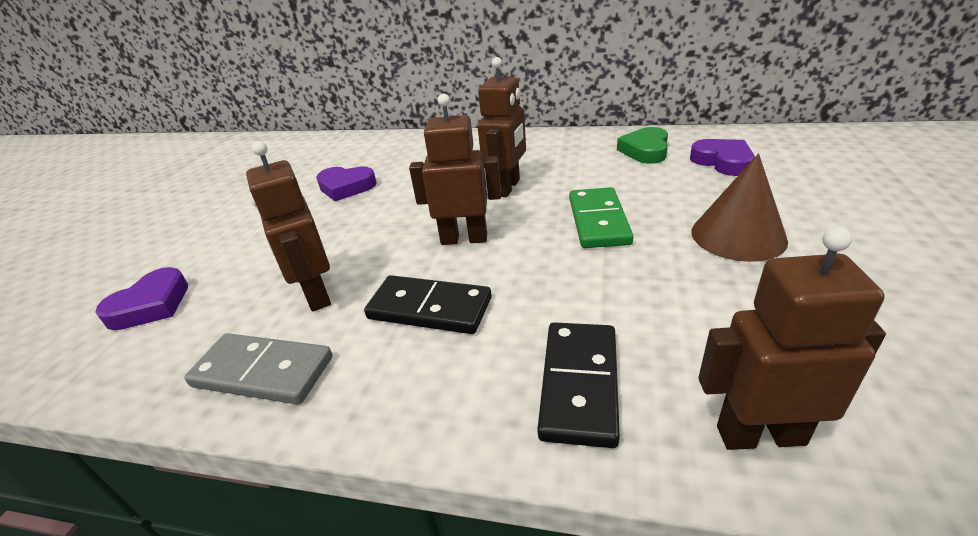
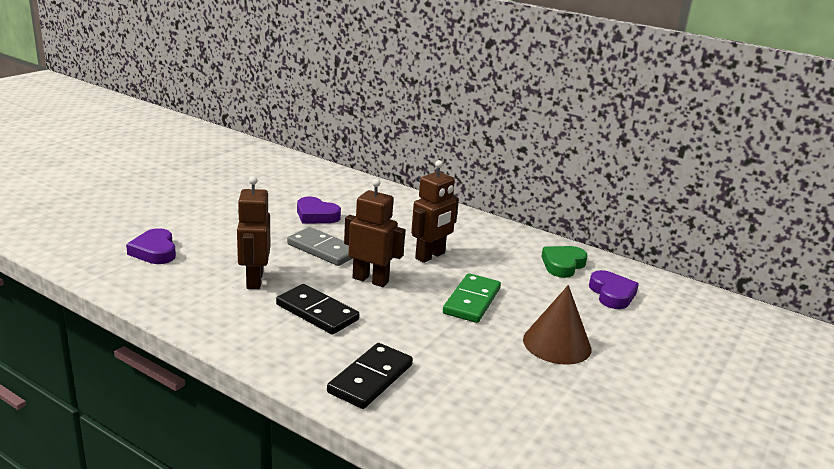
camera: 15 degrees right, 10 degrees down
(151, 305) = (155, 251): purple heart -> purple heart turned 105 degrees clockwise
(263, 372) = (203, 310): grey domino -> grey domino (323, 249)
(760, 434) = (443, 432): brown robot -> none

